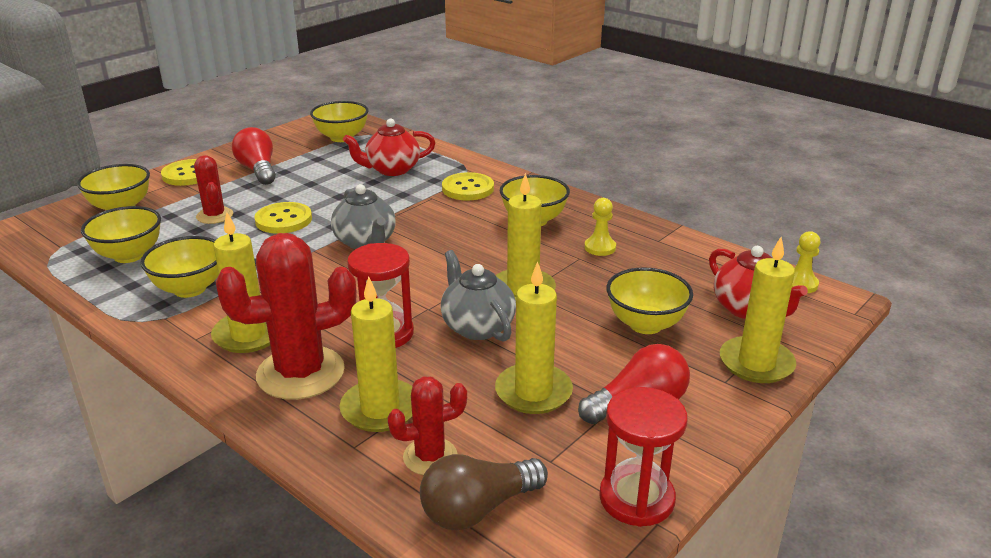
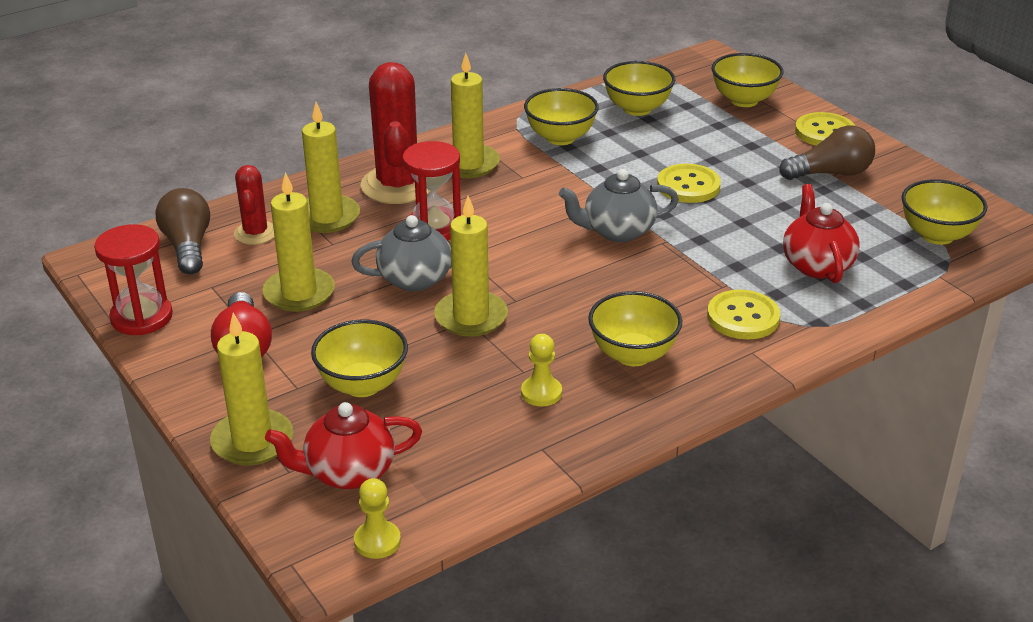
camera: 105 degrees right, 5 degrees up
(214, 216) = (711, 148): red cactus -> none
(258, 170) = (830, 173): red light bulb -> brown light bulb

